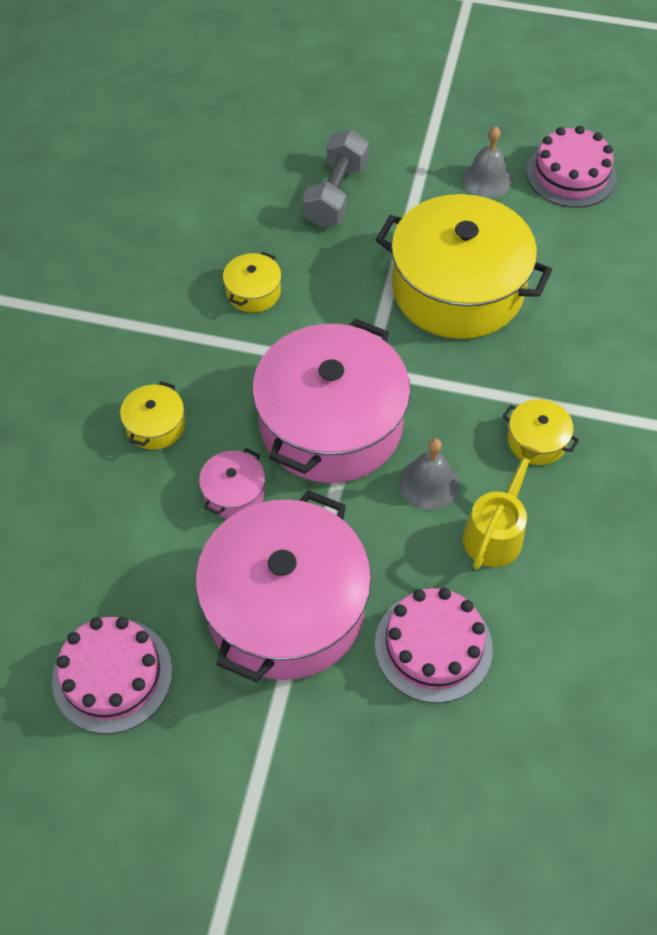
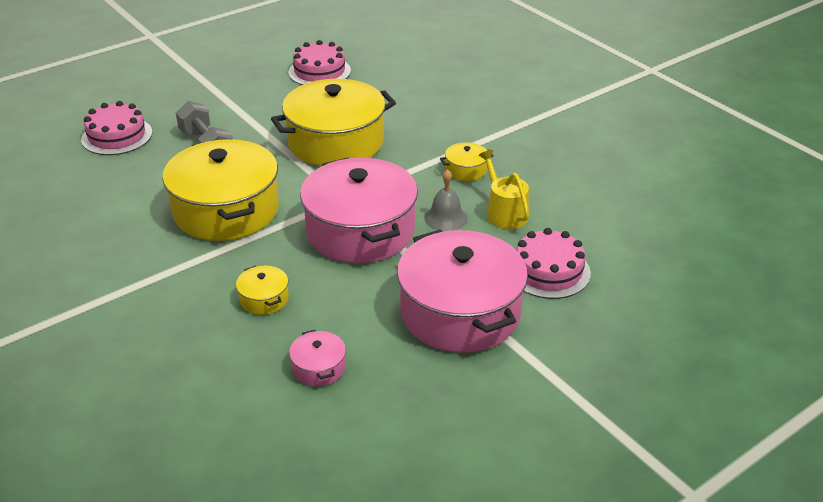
camera: 50 degrees left, 20 degrees down
(112, 675) = (422, 412): pink cake -> pink cake (117, 136)
(234, 492) = (356, 292): pink pot -> pink pot (318, 368)
(253, 292) = (226, 210): yellow pot -> yellow pot, size x2.41
(487, 179) = (280, 95): grey bell -> none

